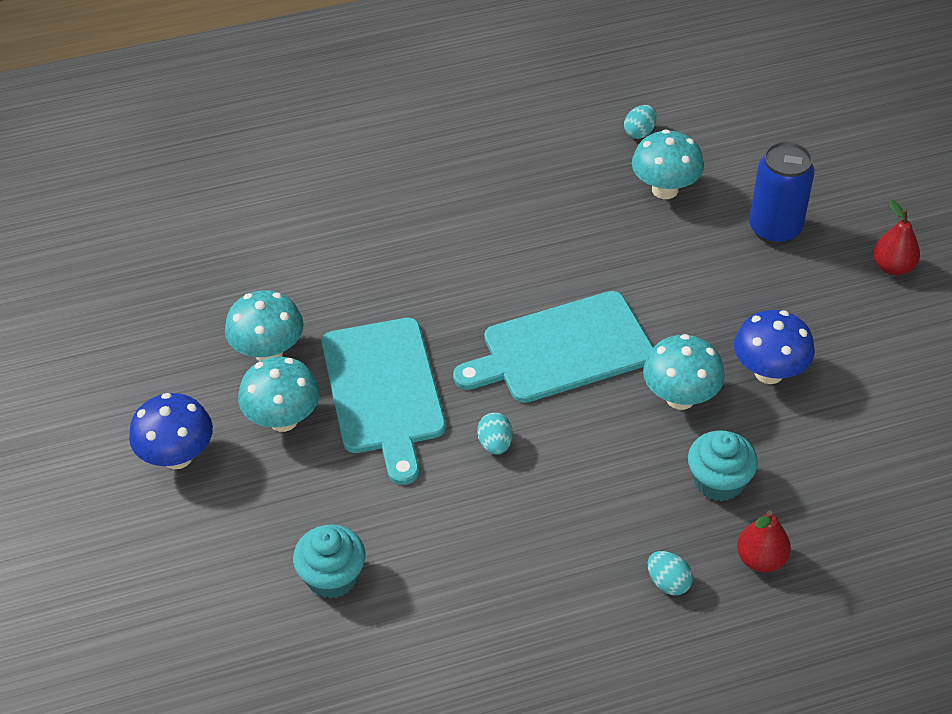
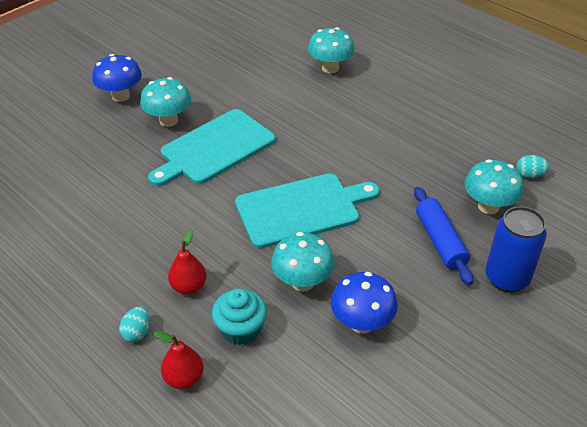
camera: 60 degrees right, 5 degrees down
(268, 352) = (213, 97): turquoise mushroom -> turquoise mushroom (330, 68)
(332, 577) = (68, 180): turquoise cupcake -> none
(495, 444) = (204, 208): turquoise egg -> none
(561, 349) = (302, 209): turquoise cutting board -> turquoise cutting board turned 120 degrees clockwise
(691, 254) = (440, 241): none -> blue rolling pin
(892, 267) = (534, 365): red pear -> red pear (189, 286)

